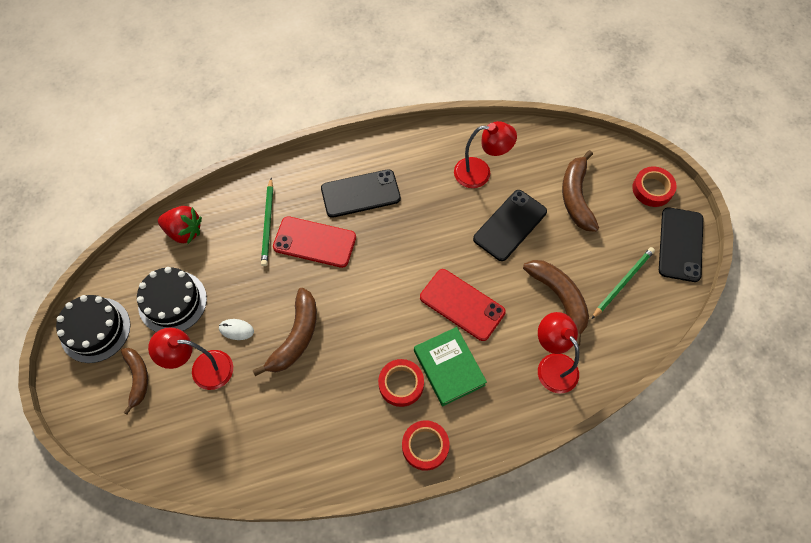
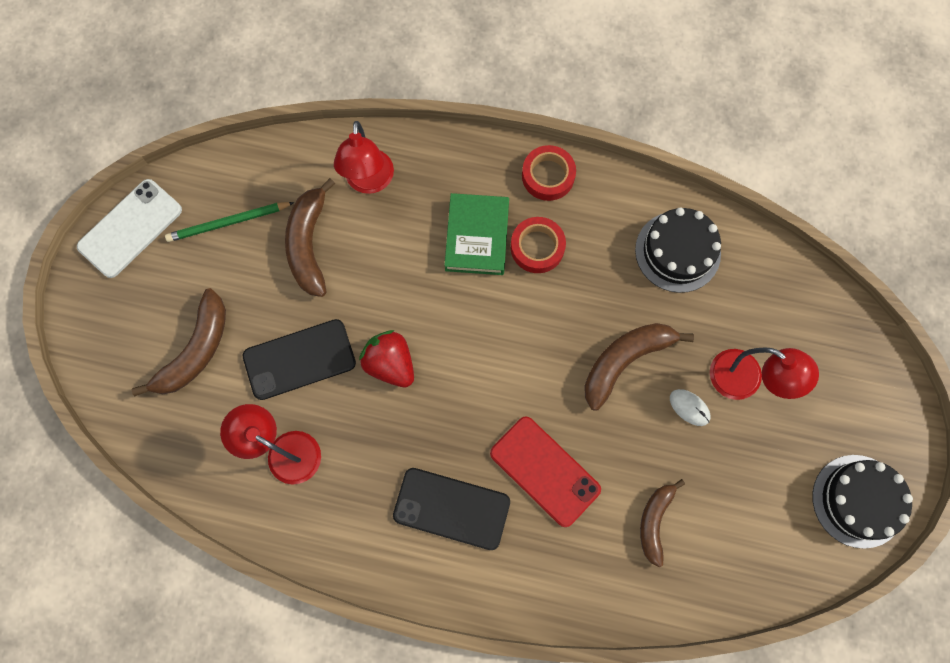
camera: 150 degrees left, 10 degrees up
(138, 378) = (824, 410): brown banana -> brown banana (654, 521)
(172, 302) = (752, 486): black cake -> black cake (677, 251)
(184, 231) = (703, 582): red strawberry -> red strawberry (390, 363)
(268, 223) = (591, 532): green pencil -> none
(462, 305) = (419, 296): red phone -> none
(652, 189) = (101, 309): red tape -> none
(680, 244) = (130, 228): black phone -> white phone

